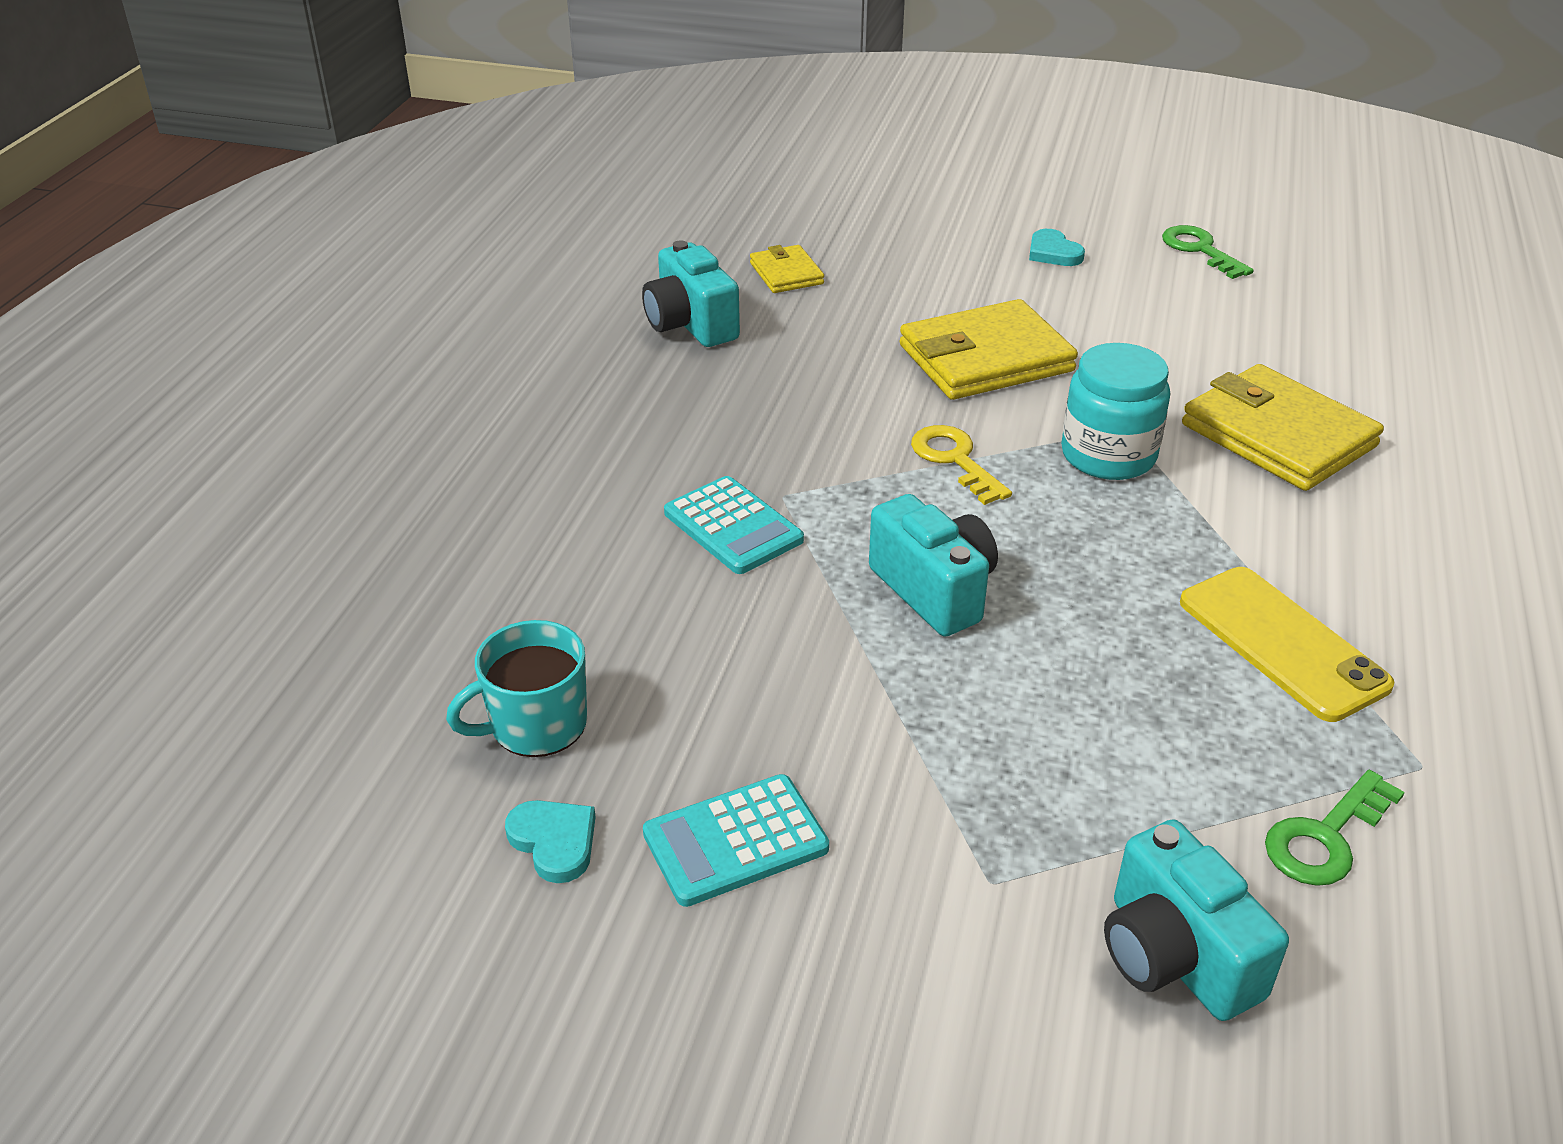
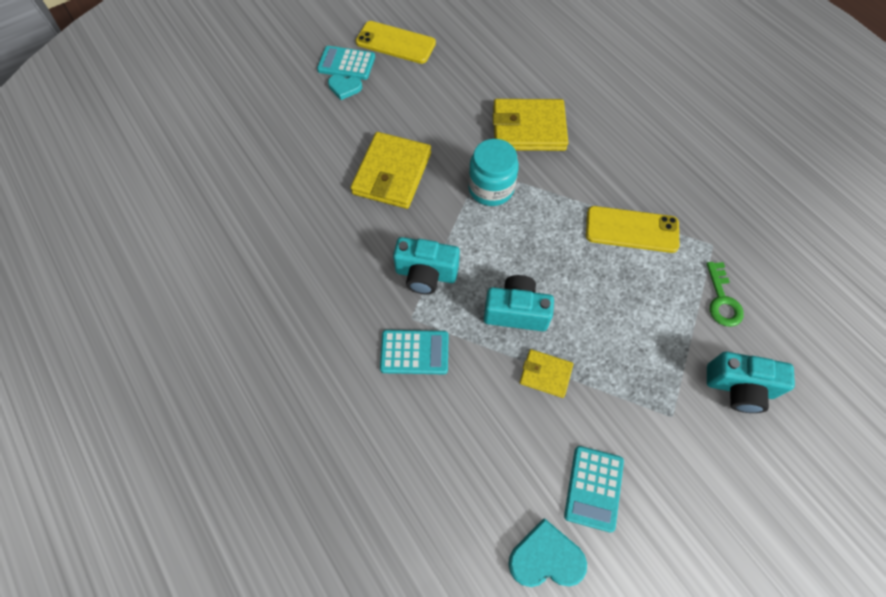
camera: 50 degrees left, 25 degrees up
(536, 725) = (474, 519): turquoise mug -> none
(554, 842) = (546, 557): turquoise heart -> turquoise heart, size x1.52
(691, 324) = (252, 258): turquoise camera -> turquoise camera (426, 274)
(786, 273) = (253, 190): yellow wallet -> yellow wallet (545, 374)
(955, 460) = (446, 240): yellow key -> none
(1093, 234) = (346, 64): none -> turquoise calculator
(1200, 250) = (395, 43): green key -> yellow phone

